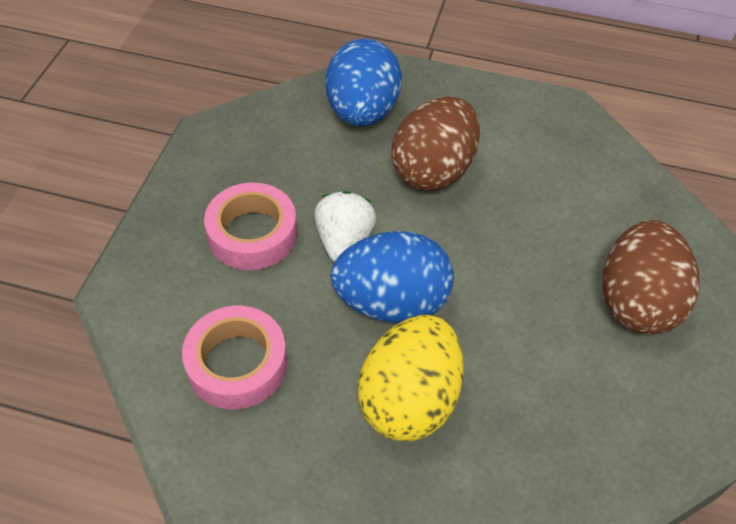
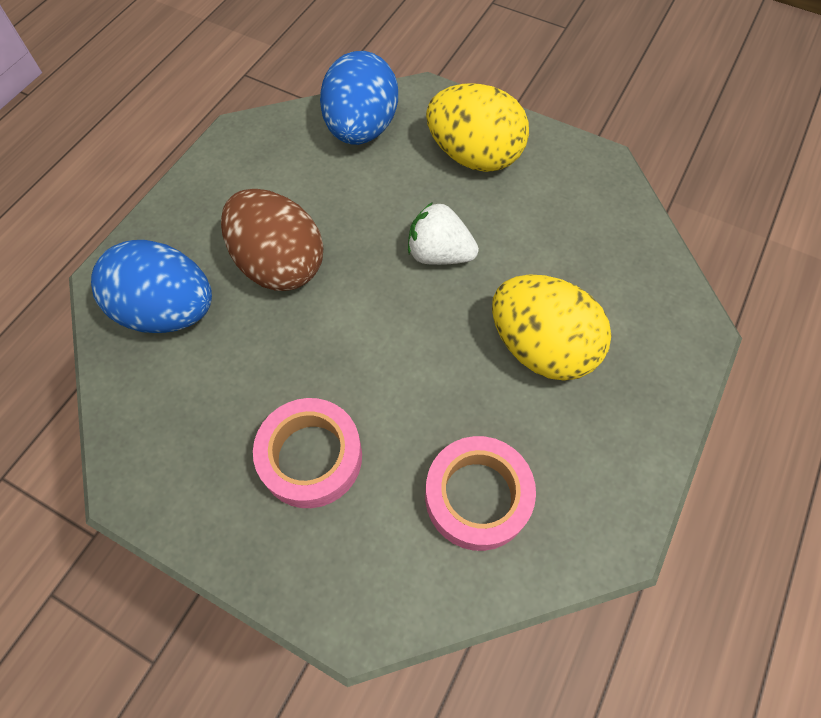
camera: 75 degrees left, 10 degrees up
(344, 241) = (348, 366): white strawberry -> white strawberry (439, 254)
(391, 302) = (433, 338): blue egg -> blue egg (361, 129)
(636, 302) = (474, 156): brown egg -> yellow egg

